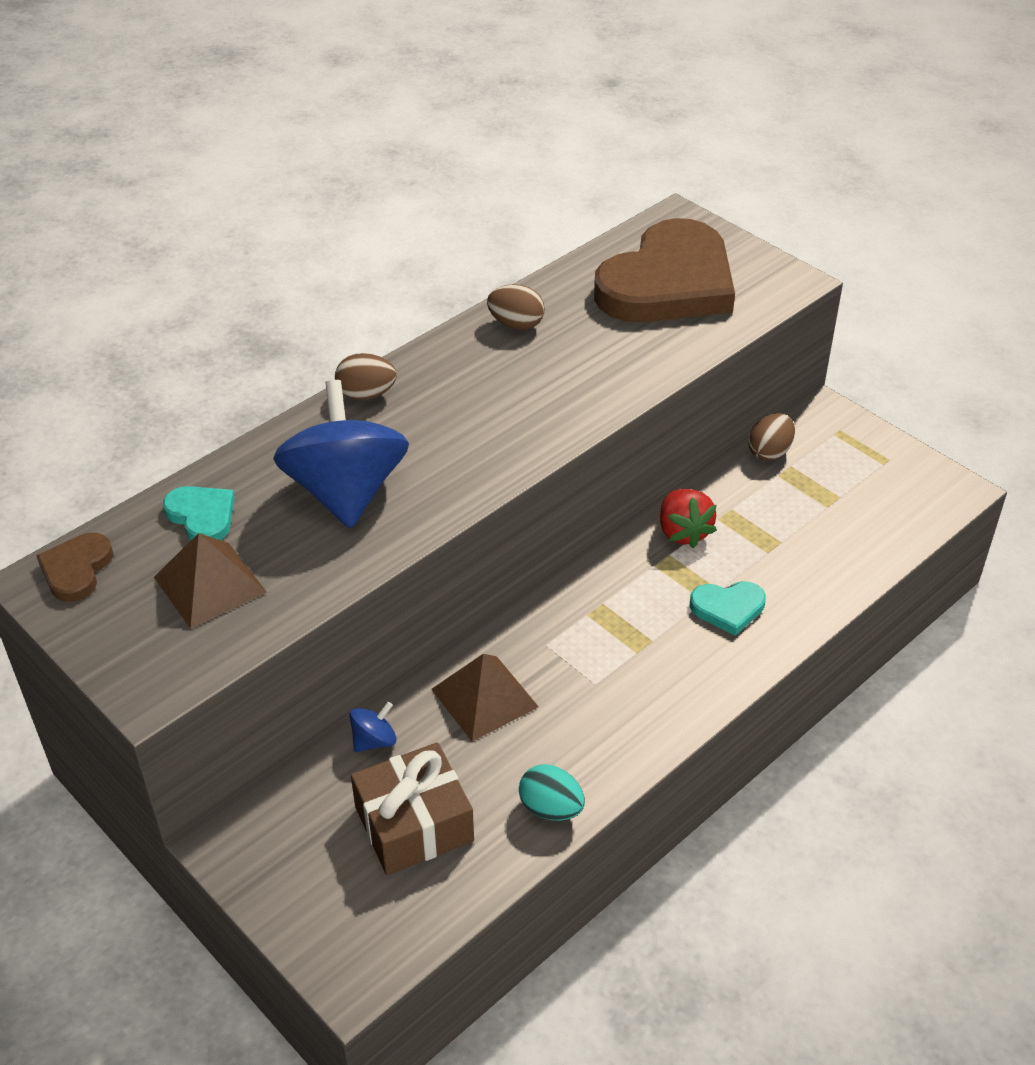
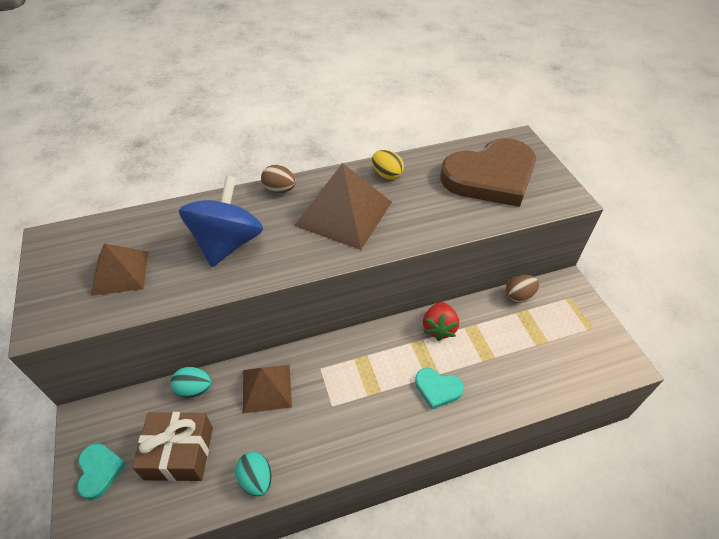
camera: 25 degrees right, 5 degrees up
(76, 569) = (68, 238): brown heart -> none
(202, 516) = (148, 231): turquoise heart -> turquoise heart (99, 471)
(374, 740) = (194, 389): blue spinning top -> turquoise egg
(490, 397) = (343, 213): none -> brown pyramid
(516, 324) = (387, 175): brown egg -> yellow egg

